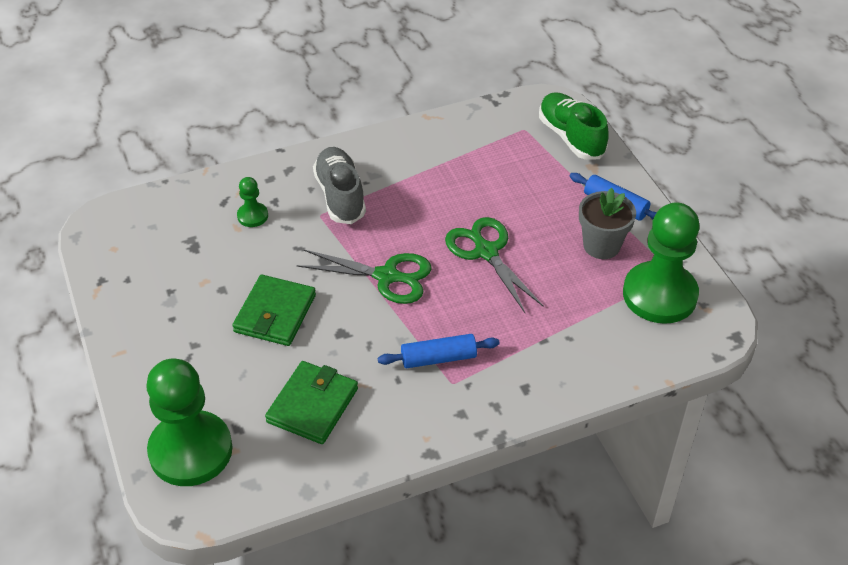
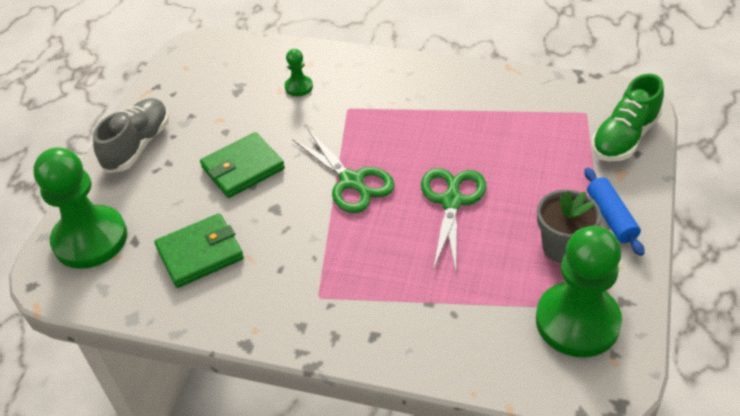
camera: 40 degrees right, 0 degrees up
(340, 196) = (377, 101): grey shoe -> grey shoe (138, 145)
(438, 358) = (327, 270): blue rolling pin -> none
(571, 137) = (624, 138): green shoe -> green shoe turned 150 degrees counterclockwise

